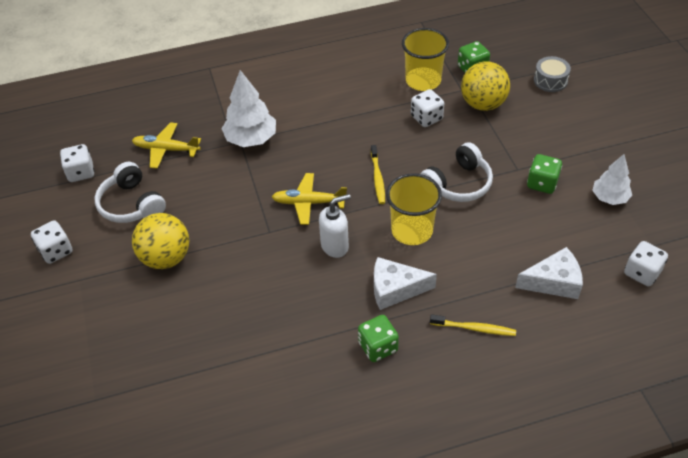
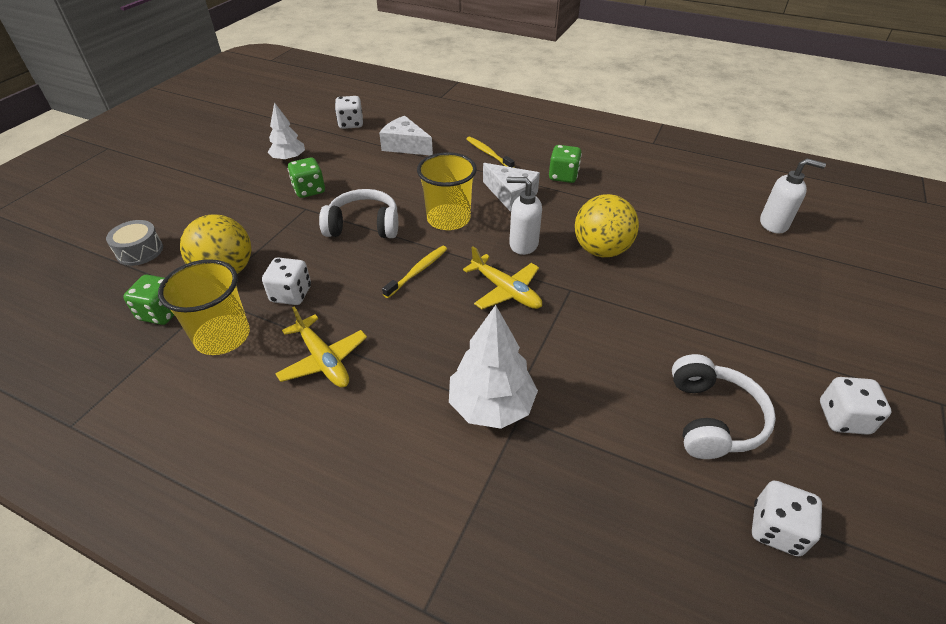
camera: 140 degrees left, 5 degrees down
(150, 418) = (774, 224): none -> white soap dispenser
(166, 150) = (616, 473): yellow plane -> yellow plane (323, 359)
(166, 258) = (698, 328): yellow ball -> yellow ball (601, 250)

